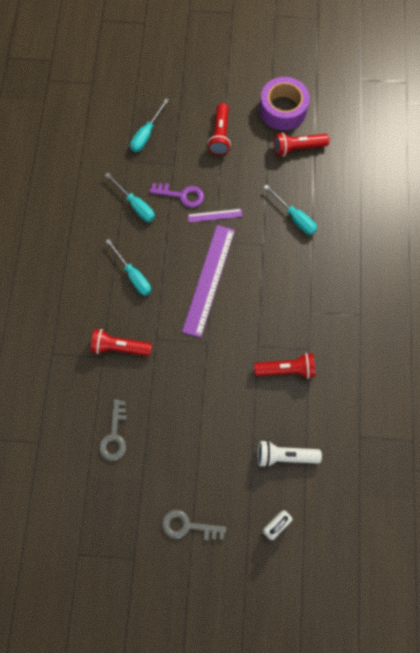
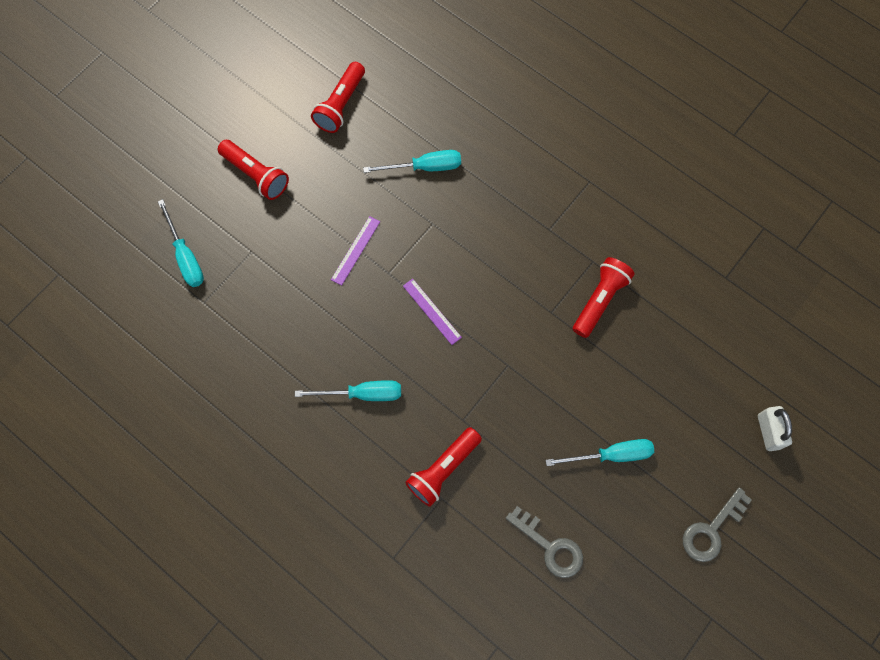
camera: 55 degrees left, 0 degrees up
(135, 205) = (271, 331): turquoise screwdriver -> turquoise screwdriver (611, 455)
(182, 195) = (300, 269): purple key -> none
(208, 280) = (431, 311): purple ruler -> purple ruler, size x0.46
(283, 109) = (279, 86): purple tape -> none
(284, 456) = (697, 369): white flashlight -> none

